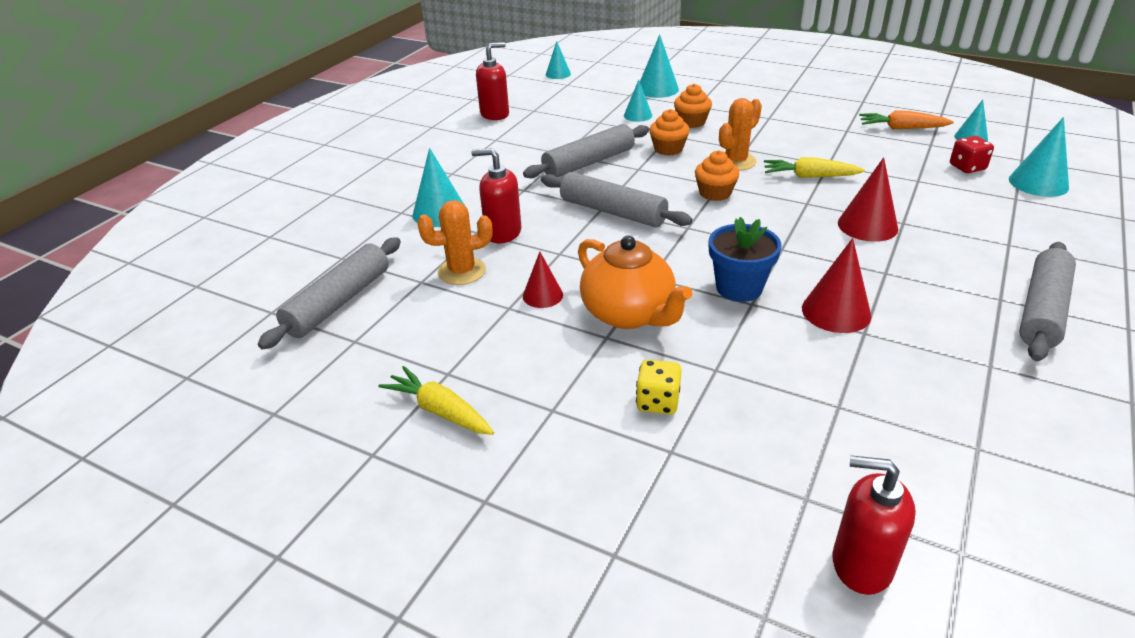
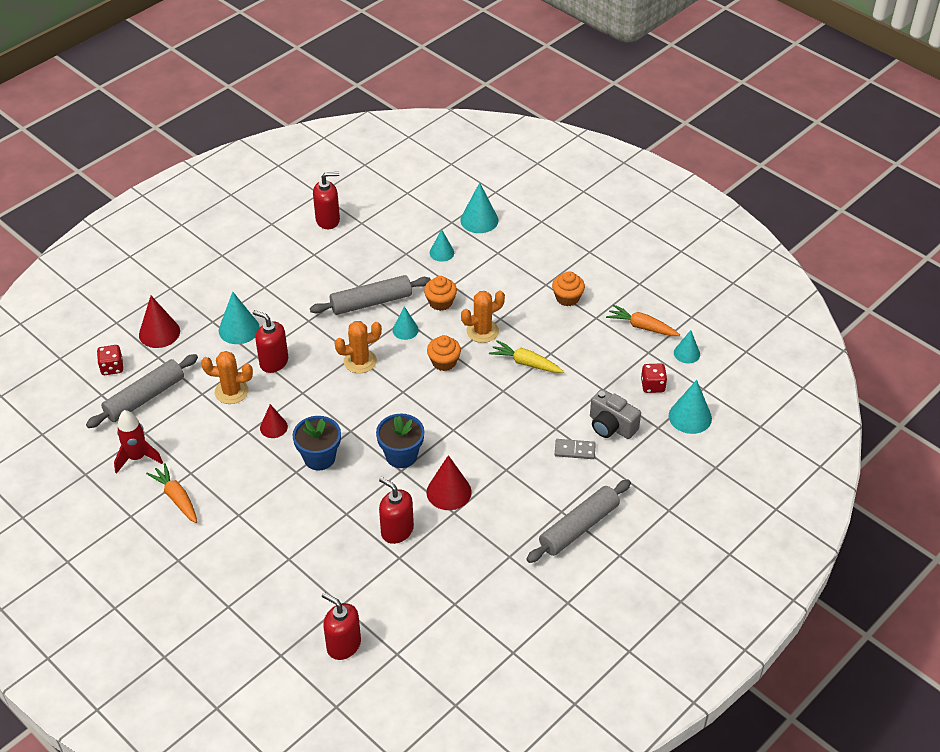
camera: 15 degrees right, 10 degrees up
(278, 280) = (112, 367): none -> red dice
(354, 373) = (137, 458): none -> red rocket
(439, 410) = (176, 497): yellow carrot -> orange carrot
(558, 74) = (407, 174): turquoise cone -> turquoise cone (405, 330)
(613, 211) = (360, 361): grey rolling pin -> orange cactus
(629, 314) = (319, 458): orange teapot -> blue flower pot
(658, 402) = (299, 526): yellow dice -> none
(691, 122) = (479, 273): orange cupcake -> orange cupcake (567, 298)
(806, 373) = (397, 531): none -> red soap dispenser
(867, 225) = (528, 424): red cone -> red cone (159, 333)
(948, 237) = (574, 450): none -> grey domino
(963, 207) = (611, 426): none -> grey camera

